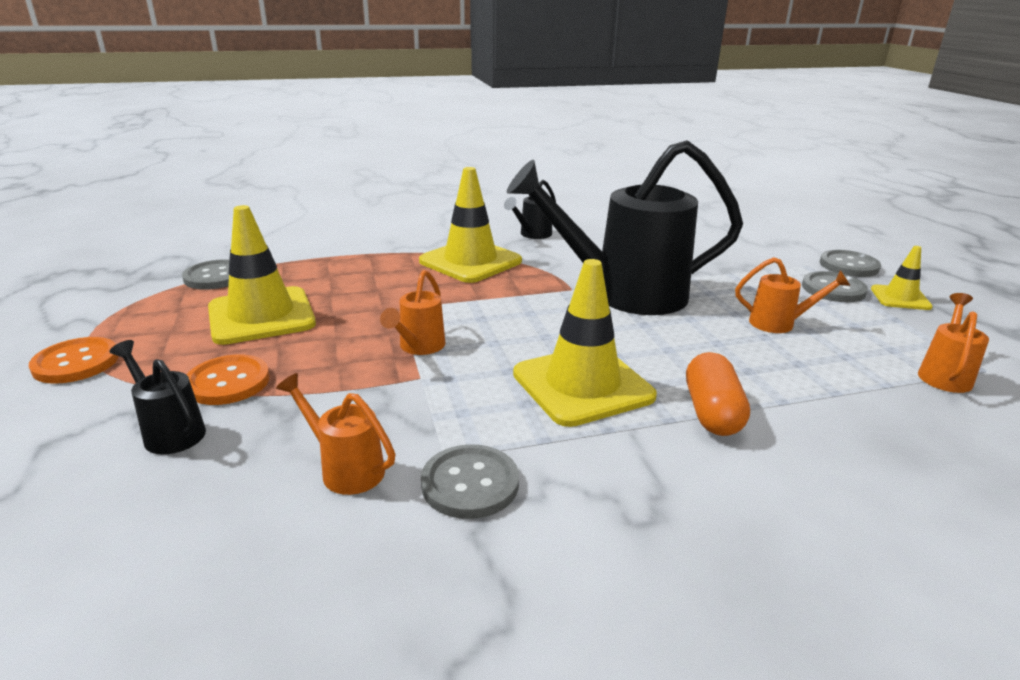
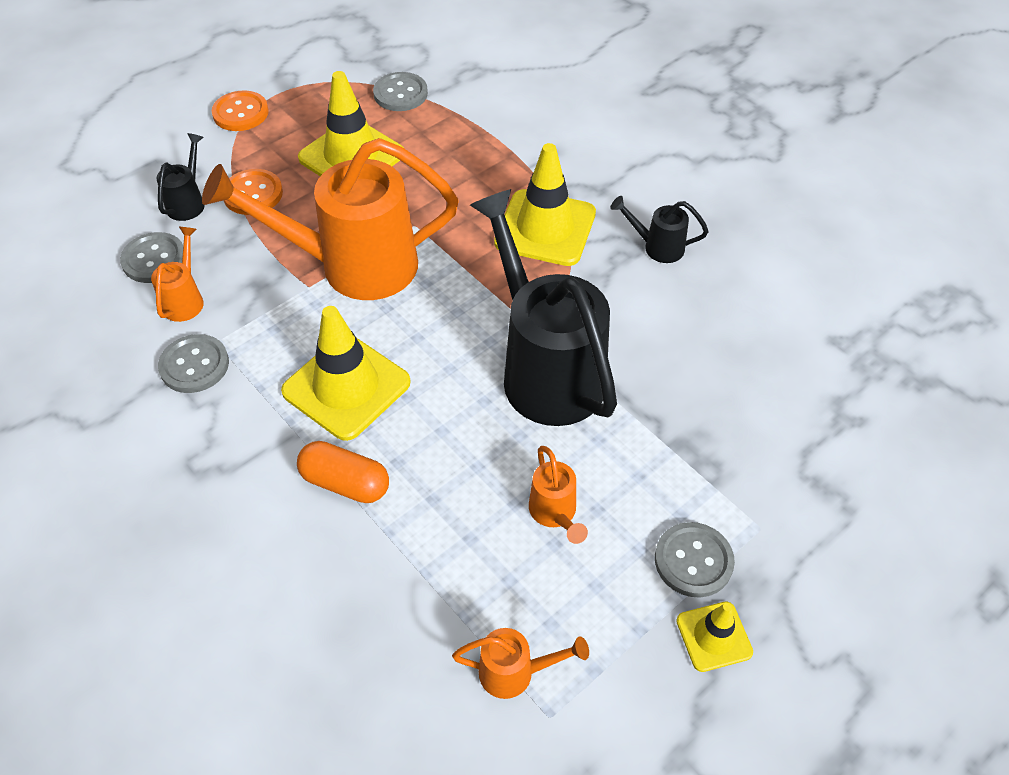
camera: 65 degrees right, 25 degrees up
(419, 347) = (353, 266): orange watering can -> orange watering can, size x2.35
(712, 412) = (345, 483): orange capsule -> orange capsule turned 45 degrees clockwise
(849, 265) = (794, 576): grey button -> grey button (154, 259)

